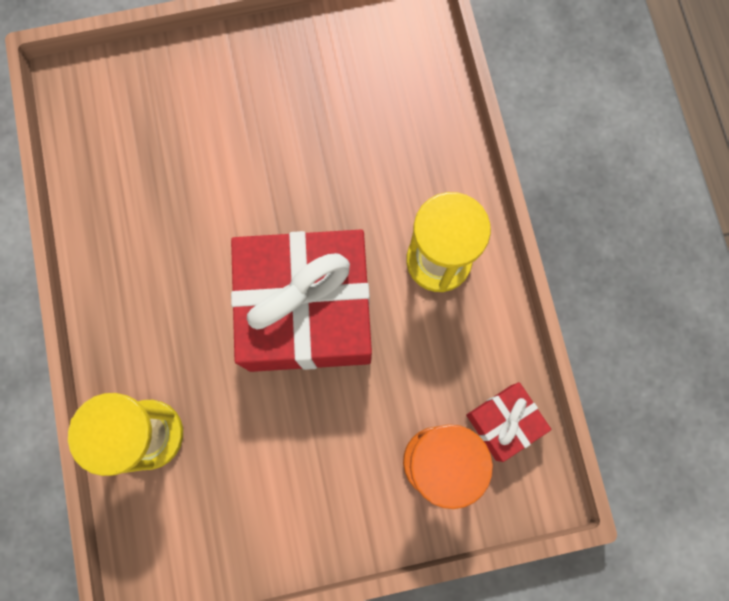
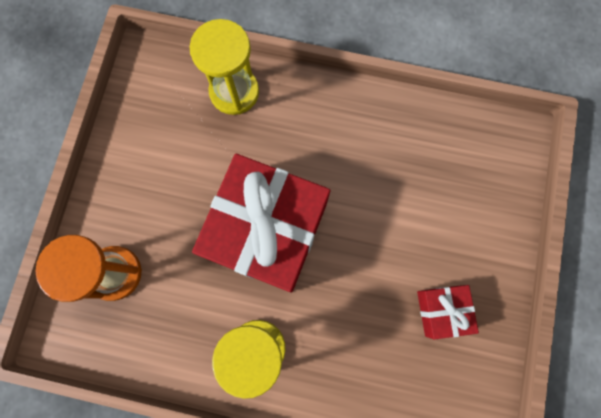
camera: 115 degrees right, 0 degrees up
(503, 422) = (115, 336): red gift -> red gift (441, 310)

